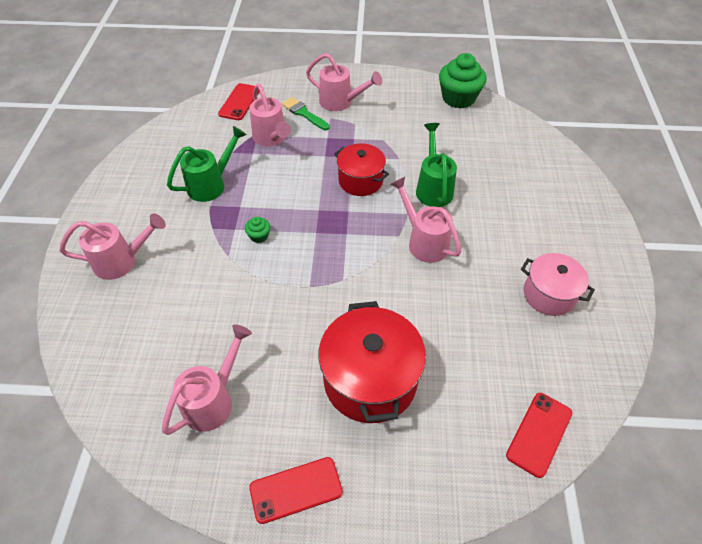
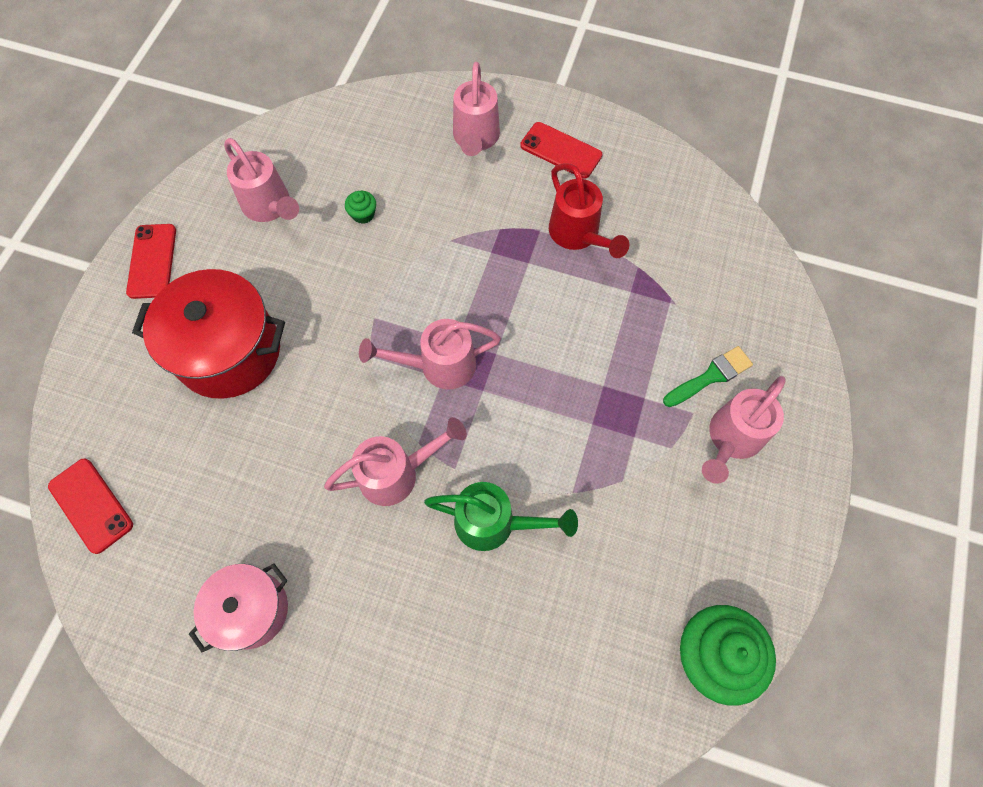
camera: 105 degrees right, 15 degrees up
(211, 184) = (578, 235): green watering can -> red watering can
(239, 102) = (754, 290): red phone -> red phone (561, 150)
(259, 236) = (470, 276): green cupcake -> green cupcake (363, 214)
(271, 138) = (658, 321): pink watering can -> pink watering can (439, 366)
(360, 181) = (537, 422): red pot -> none

